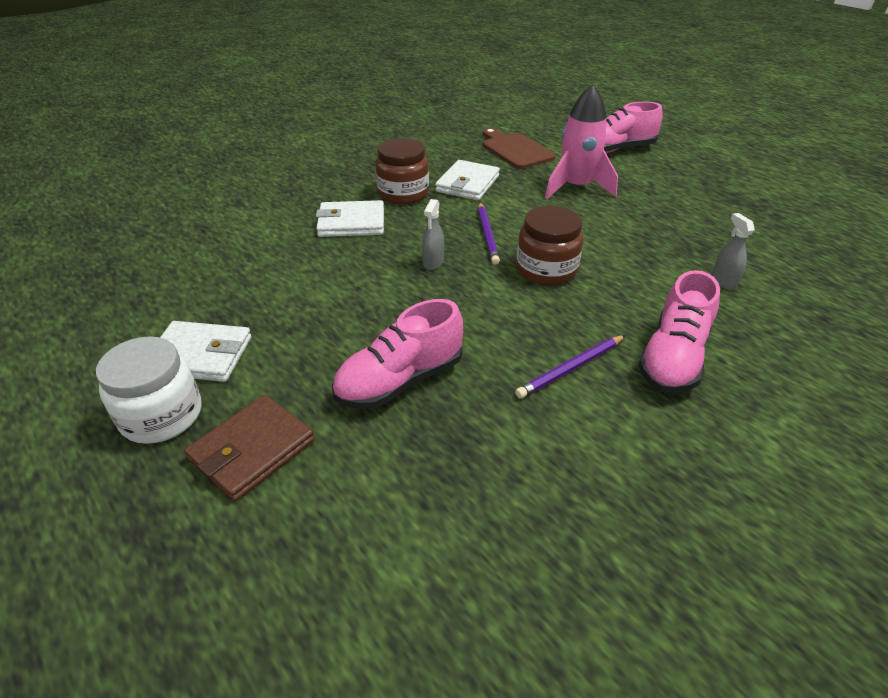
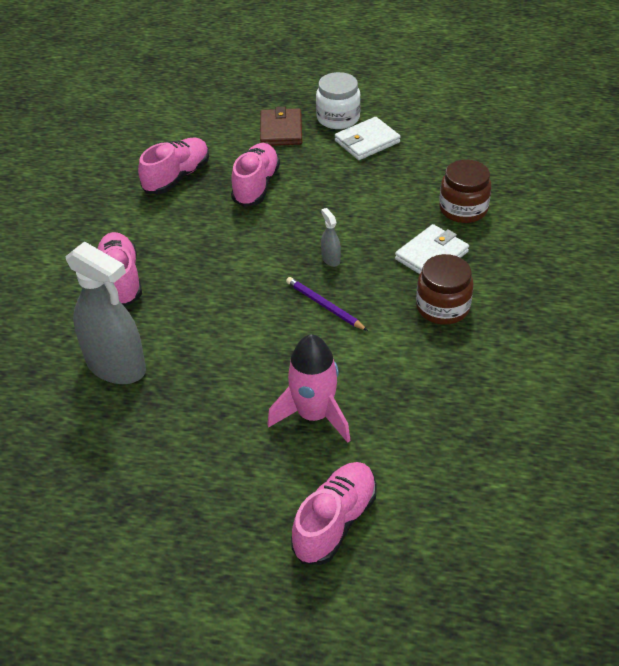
camera: 140 degrees right, 5 degrees up
(467, 184) = (410, 354): white wallet -> none
(485, 467) = (177, 177): none -> pink shoe
(515, 150) = (434, 442): brown cutting board -> none
(546, 270) = (250, 299): brown jar -> brown jar (463, 209)
(571, 368) = (175, 240): purple pencil -> none
(723, 281) = (116, 366): grey spray bottle -> grey spray bottle, size x2.45

